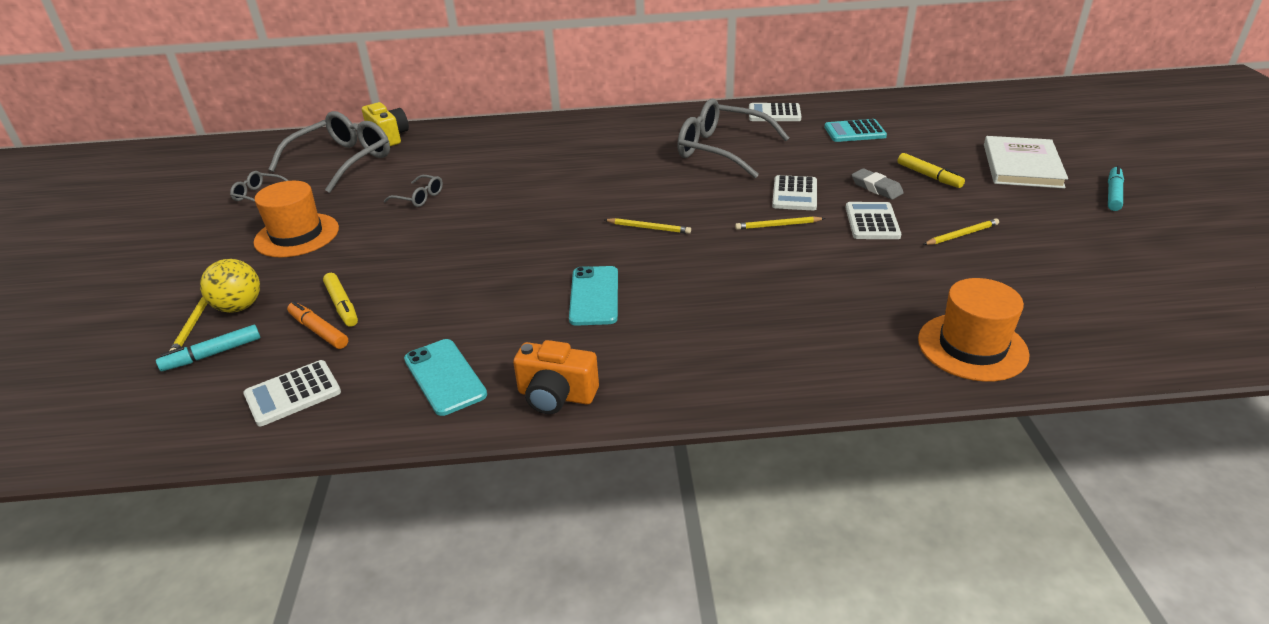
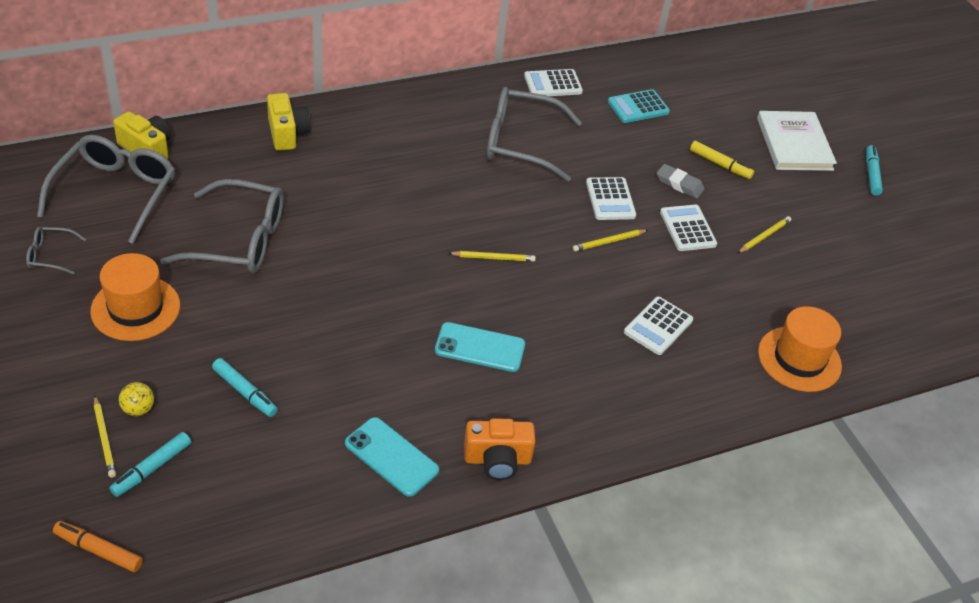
camera: 25 degrees left, 10 degrees up
(239, 307) = (138, 409): yellow ball -> yellow ball, size x0.63
(293, 394) = (262, 498): white calculator -> white calculator (658, 326)
(319, 331) = (241, 425): orange marker -> orange marker (98, 550)
(342, 305) = (245, 392): yellow marker -> turquoise marker
(419, 197) = (239, 240): grey glasses -> grey glasses, size x2.18
(510, 133) = (287, 133): none -> yellow camera
(594, 296) = (480, 348): turquoise phone -> turquoise phone turned 60 degrees counterclockwise

